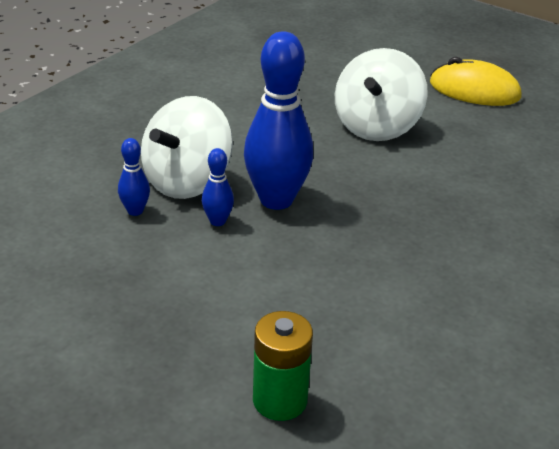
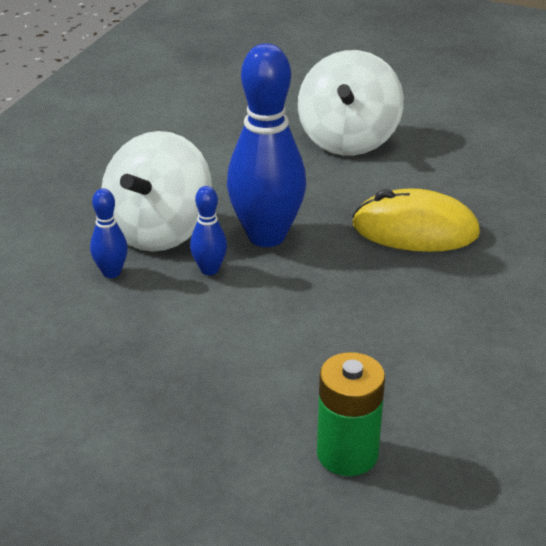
camera: 10 degrees left, 0 degrees up
(474, 90) = (439, 85): yellow mouse -> yellow mouse (415, 229)

